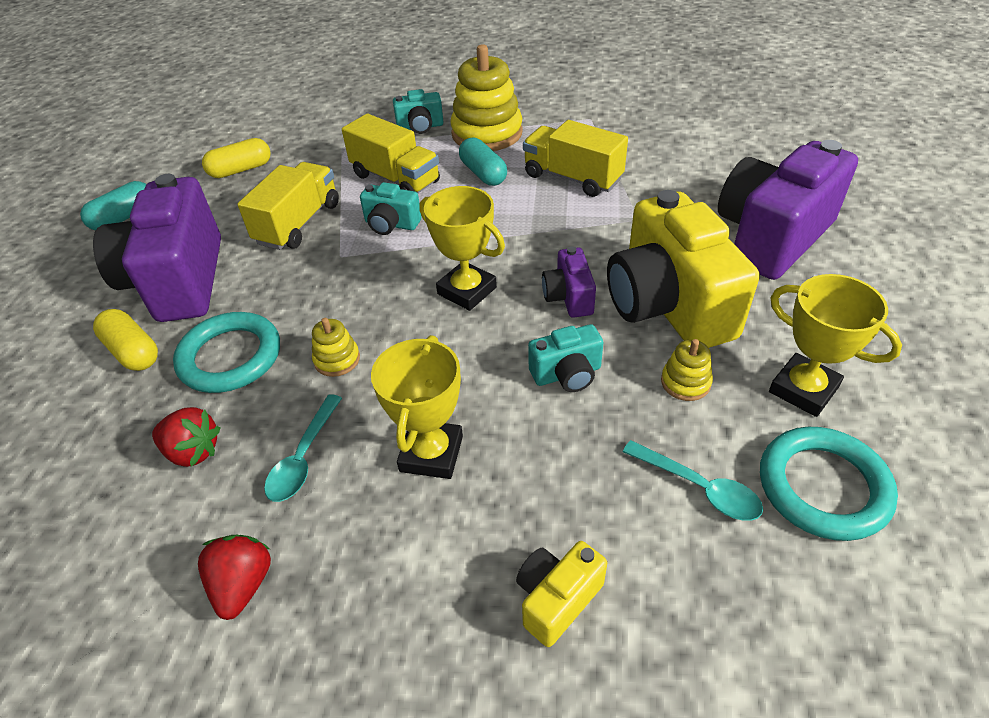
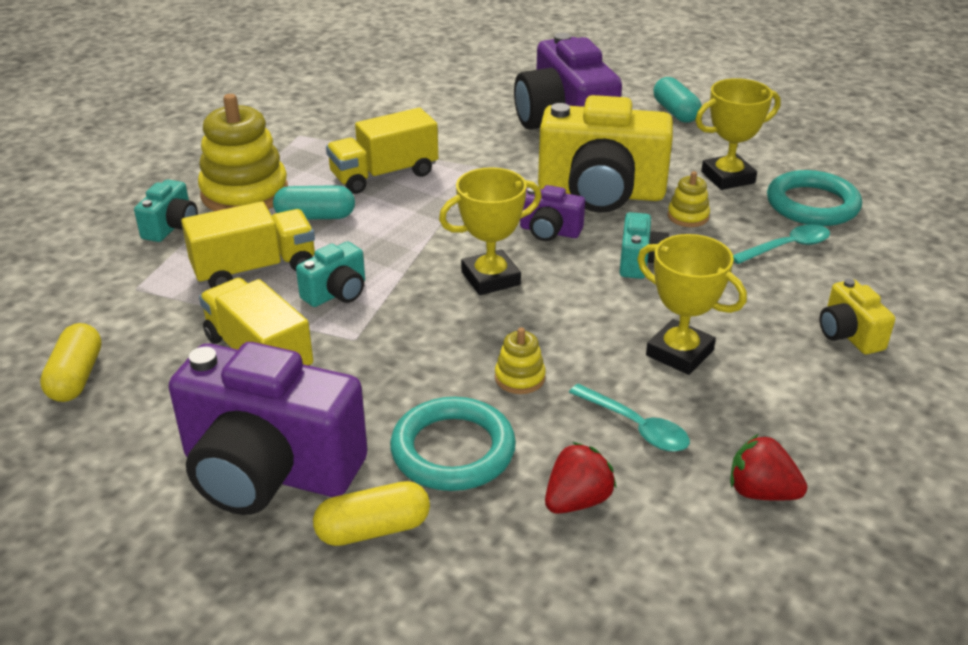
camera: 65 degrees left, 10 degrees down
(124, 218) = (55, 505): turquoise capsule -> turquoise capsule (675, 112)

